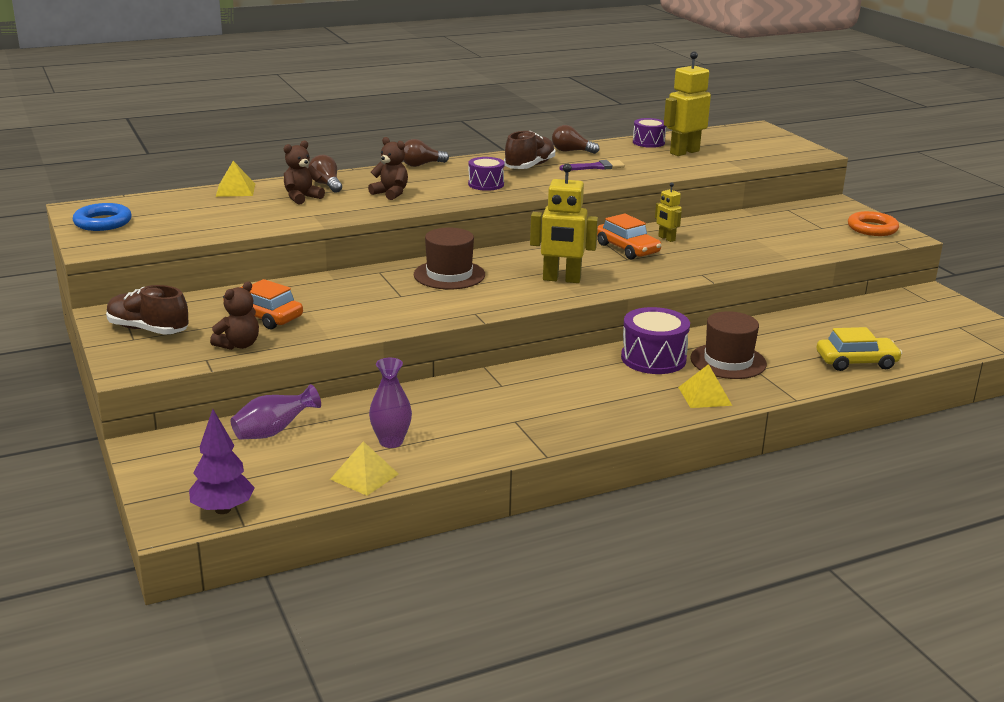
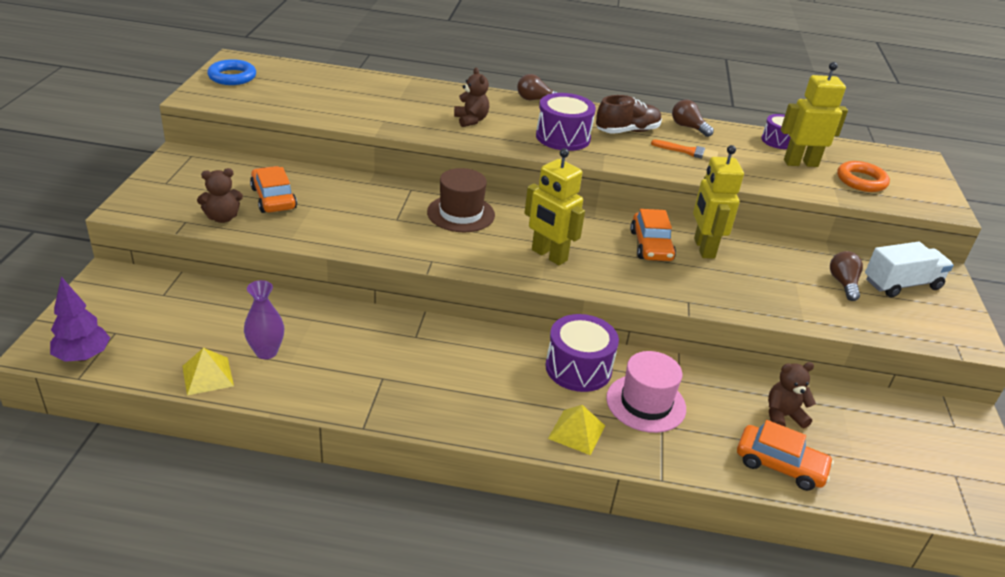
camera: 30 degrees right, 10 degrees up
(148, 330) = (185, 179): brown shoe -> none
(235, 190) = (361, 78): yellow pyramid -> none
(273, 432) = (200, 302): purple vase -> none
(302, 198) = (397, 101): brown teddy bear -> brown teddy bear (783, 416)
(326, 185) = (433, 95): brown light bulb -> brown light bulb (843, 284)
(486, 184) = (563, 137): purple drum -> purple drum, size x1.58
(595, 167) = (688, 151): purple brush -> orange brush
(666, 238) = (703, 248): yellow robot -> yellow robot, size x1.88
(728, 361) = (646, 403): brown hat -> pink hat
(822, 218) = (902, 284): none -> white truck
(856, 362) = (780, 465): yellow car -> orange car
(872, 228) = (946, 318): orange ring -> orange ring (861, 181)

